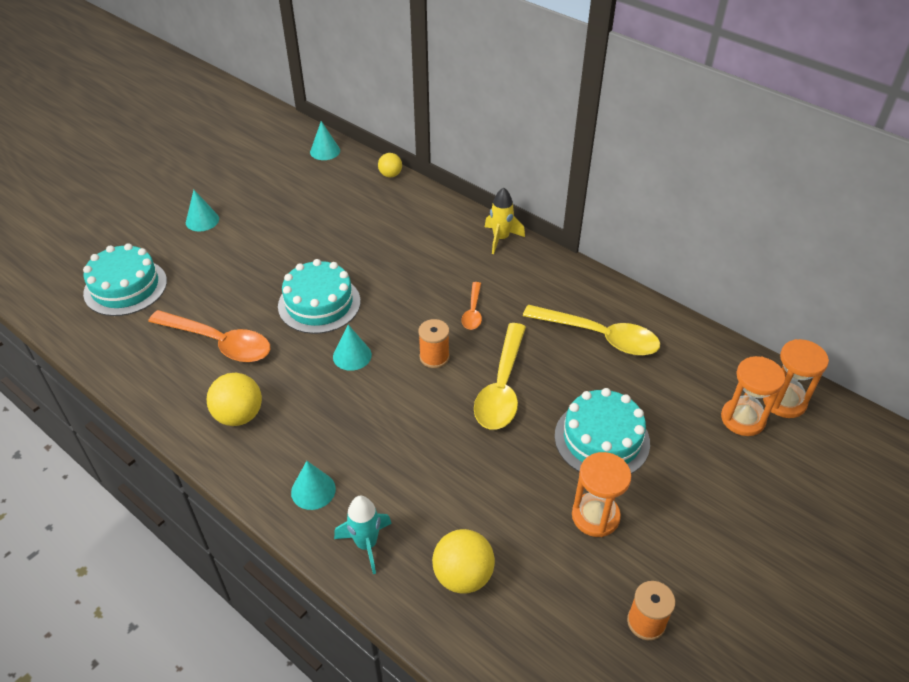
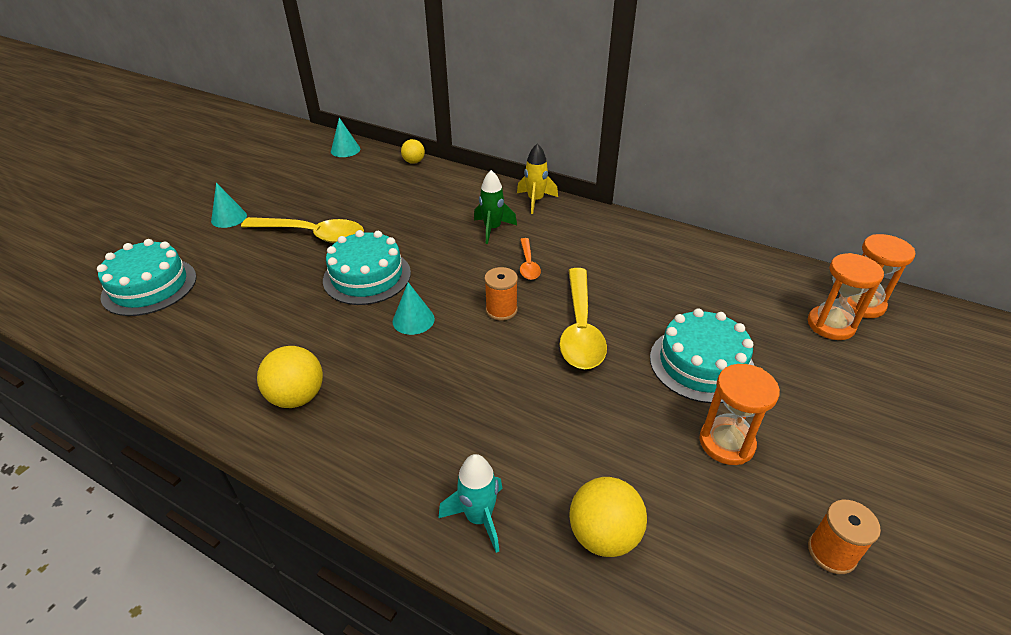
camera: 10 degrees left, 5 degrees down
(219, 342) = (263, 326): orange spoon -> none
(313, 490) = (400, 466): turquoise cone -> none
(449, 267) = (492, 229): none -> green rocket
(599, 336) = (660, 270): yellow spoon -> yellow spoon (312, 235)

